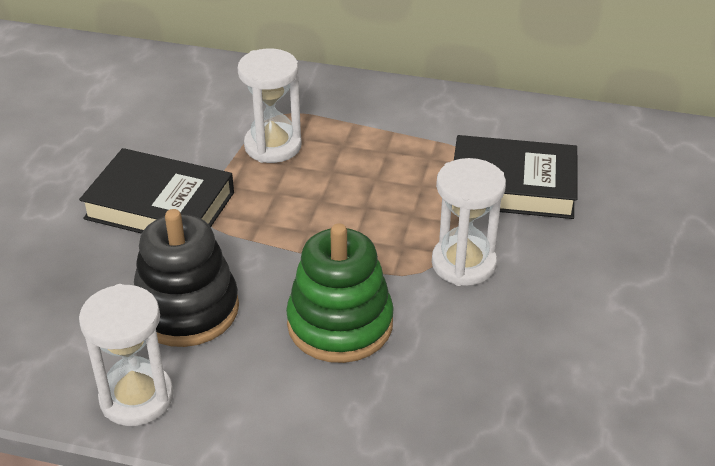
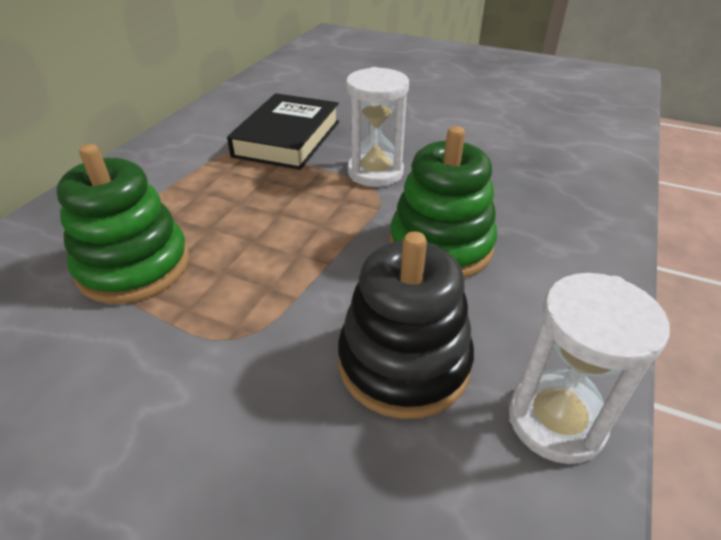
camera: 80 degrees left, 0 degrees up
(160, 205) = (188, 383): black book -> none
(273, 146) = (134, 266): white hourglass -> green stacking toy

